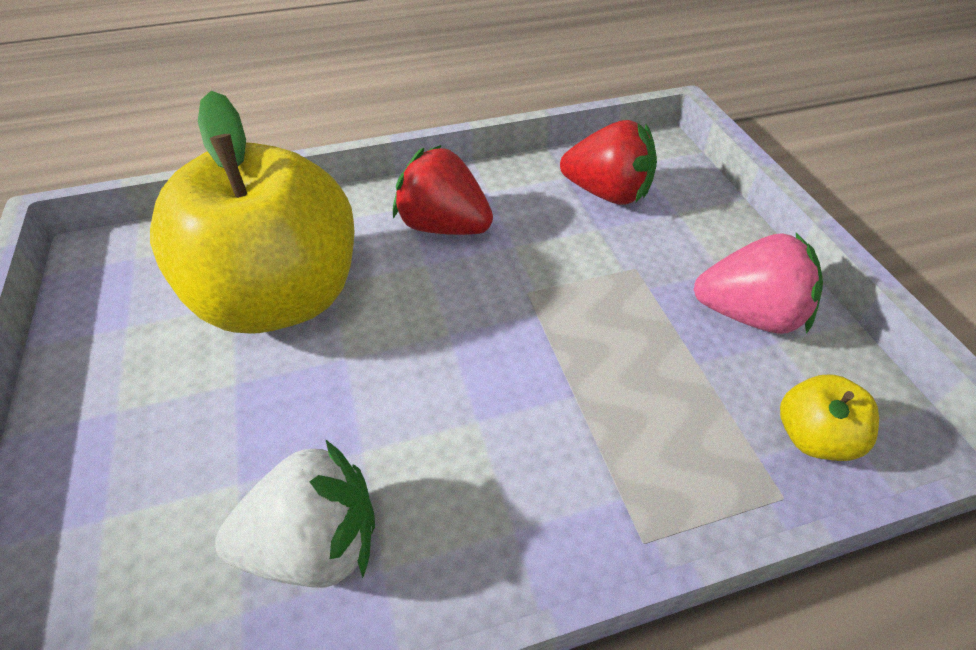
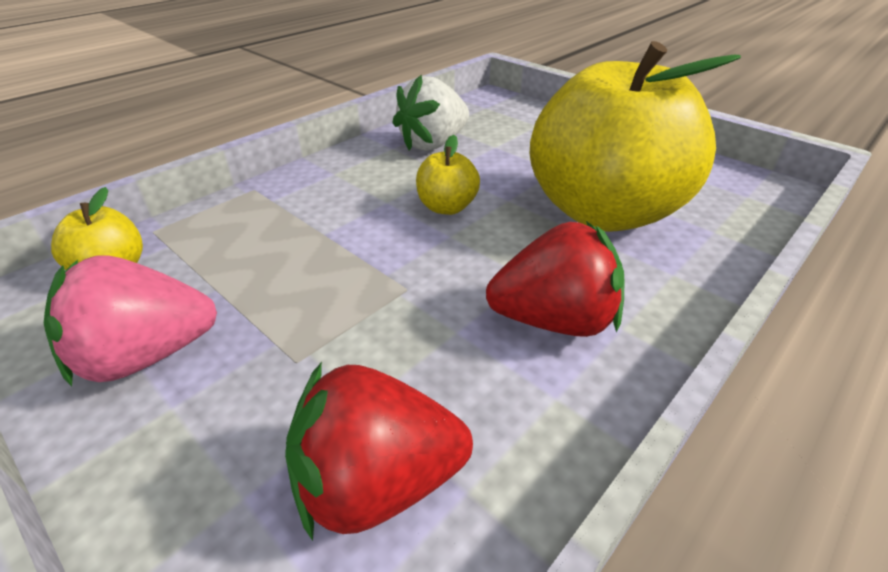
camera: 150 degrees right, 10 degrees down
(419, 375) = (447, 207): none -> yellow apple

